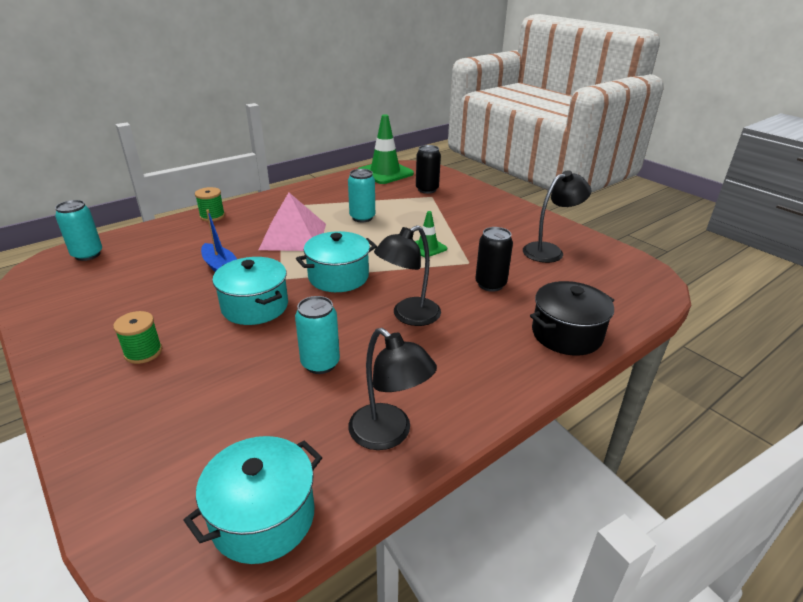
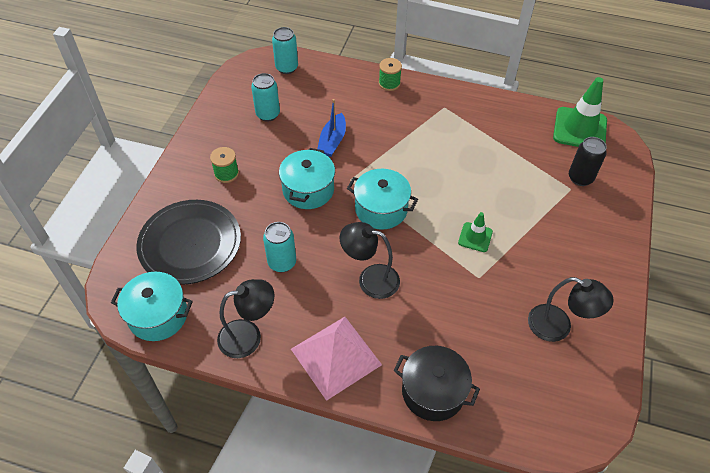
camera: 55 degrees right, 20 degrees up
(194, 429) = (190, 244): none -> black plate
(293, 236) = (409, 147): pink pyramid -> pink pyramid (336, 356)
(362, 217) = (479, 167): turquoise can -> turquoise can (268, 114)
(389, 434) = (249, 336): black lamp -> black lamp turned 120 degrees counterclockwise
(490, 284) = (458, 308): black can -> none

